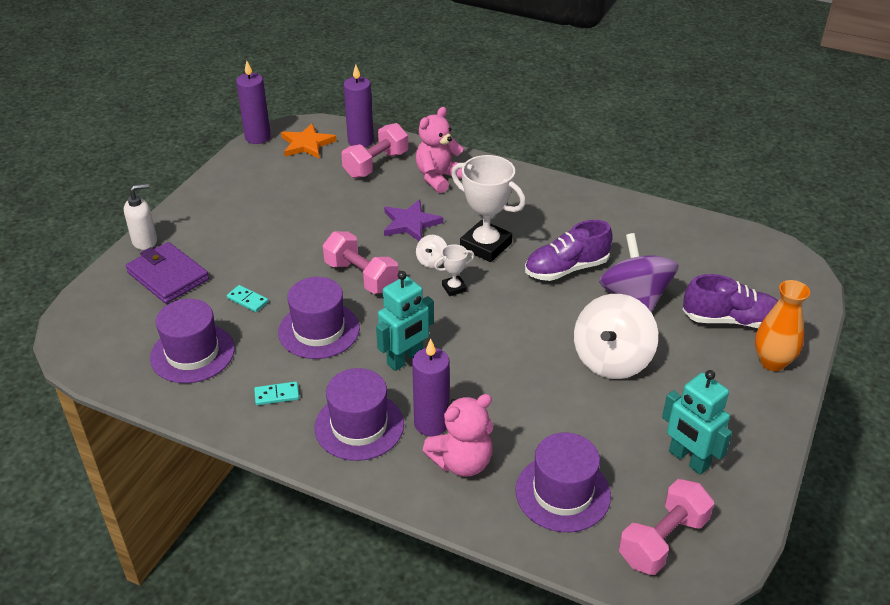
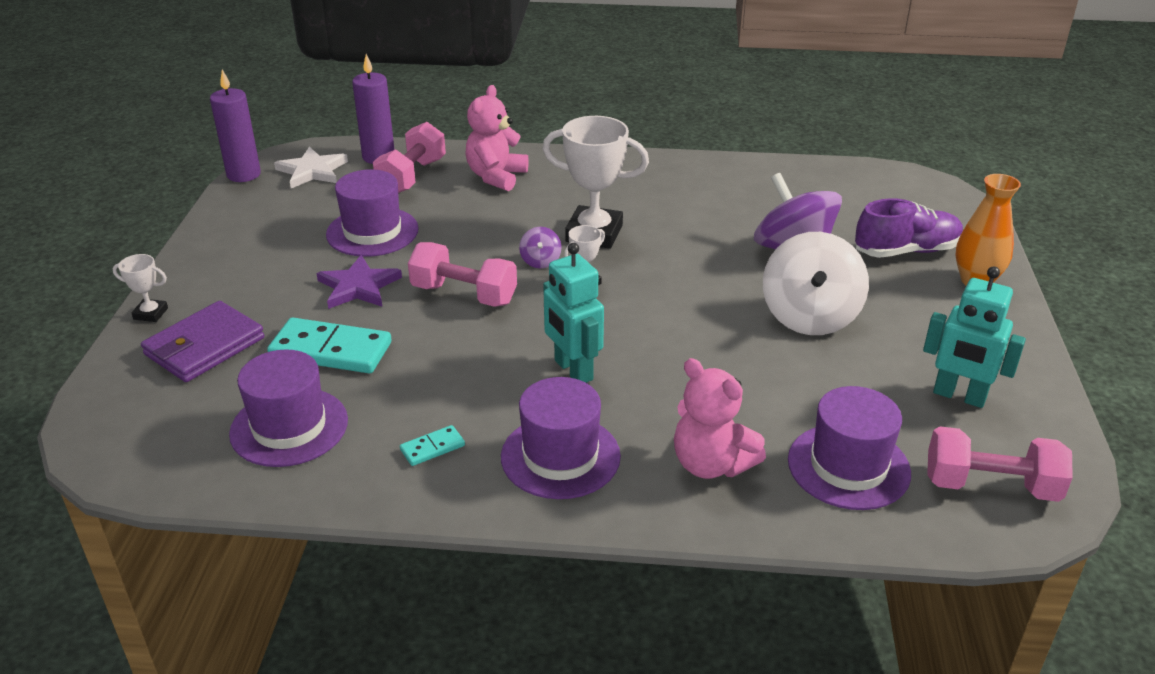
camera: 20 degrees left, 5 degrees down
(145, 241) = (150, 314): white soap dispenser -> white trophy
(168, 276) = (205, 346): purple wallet -> purple wallet turned 75 degrees counterclockwise
(247, 300) = (331, 350): turquoise domino -> turquoise domino, size x2.09
(307, 144) = (312, 171): orange star -> white star
(319, 330) = (445, 363): purple hat -> purple hat (372, 232)
(405, 359) = (573, 370): turquoise robot -> turquoise robot turned 120 degrees clockwise
(410, 223) = (491, 228): purple star -> purple star (358, 286)
(431, 423) = (648, 431): purple candle -> none
(432, 261) = (540, 261): white spinning top -> purple spinning top
(462, 462) = (711, 464): pink teddy bear -> pink teddy bear turned 90 degrees clockwise
(566, 269) = (700, 238): purple shoe -> none
(663, 540) = (990, 486): pink dumbbell -> pink dumbbell turned 75 degrees clockwise

